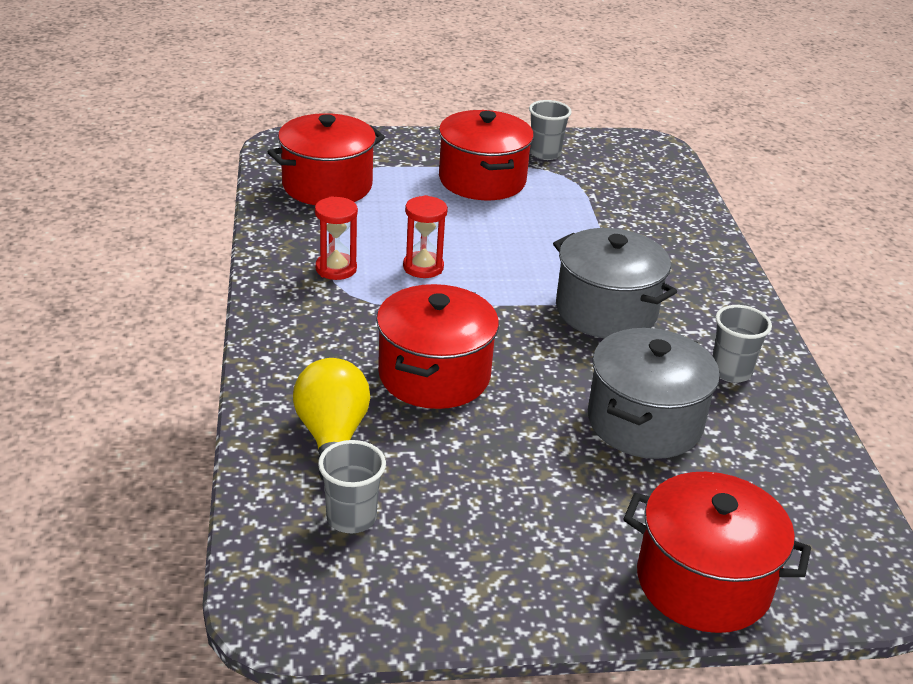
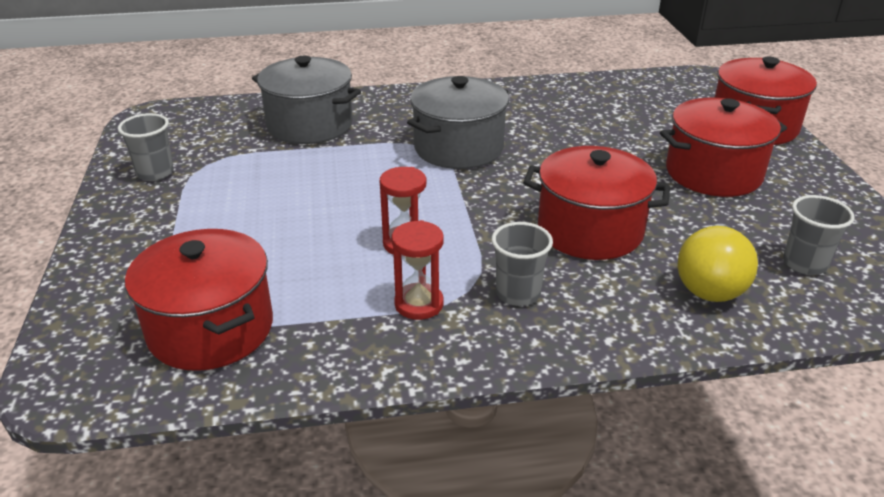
camera: 90 degrees left, 0 degrees up
(332, 437) = (711, 282): yellow light bulb -> yellow light bulb turned 60 degrees counterclockwise
(482, 180) = (212, 211): red pot -> red pot (713, 173)
(644, 422) = (603, 138): grey pot -> grey pot (310, 125)
(731, 371) = (525, 104): grey cup -> grey cup (518, 293)

